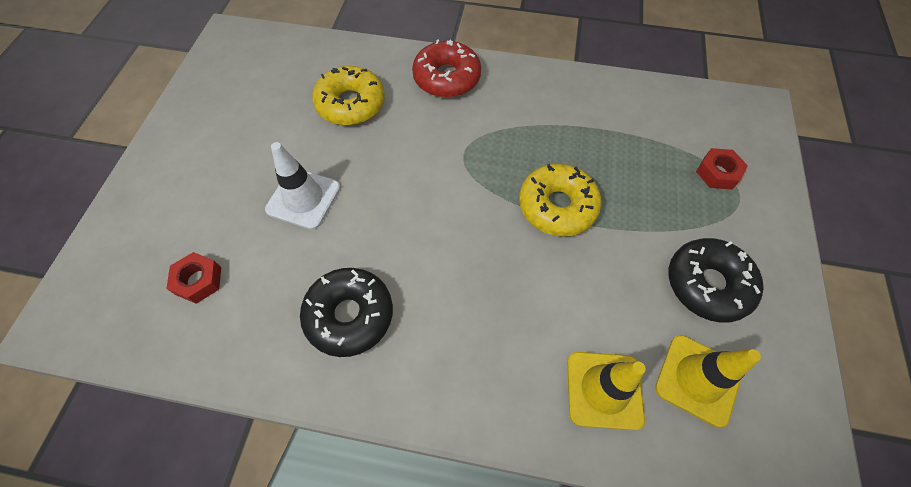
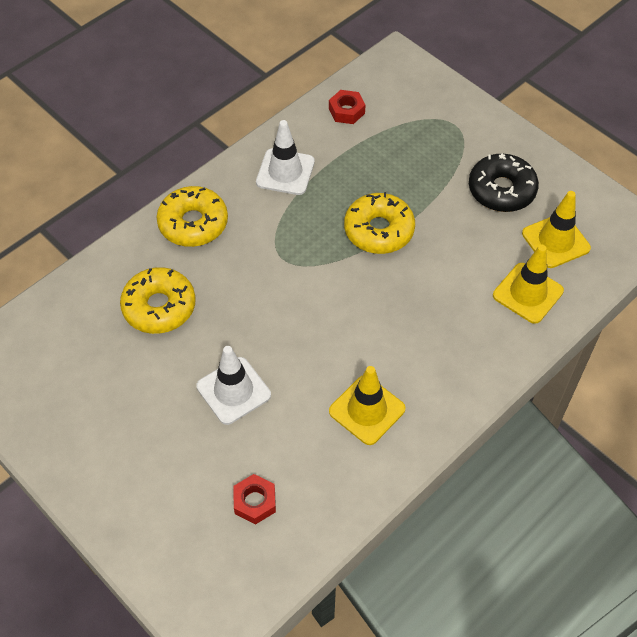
camera: 55 degrees left, 5 degrees down
(349, 315) = (367, 410): black donut -> yellow traffic cone
(447, 78) = (193, 223): red donut -> yellow donut
(553, 104) = (285, 172): none -> white traffic cone
(717, 173) = (428, 122): red nut -> red nut (346, 111)

